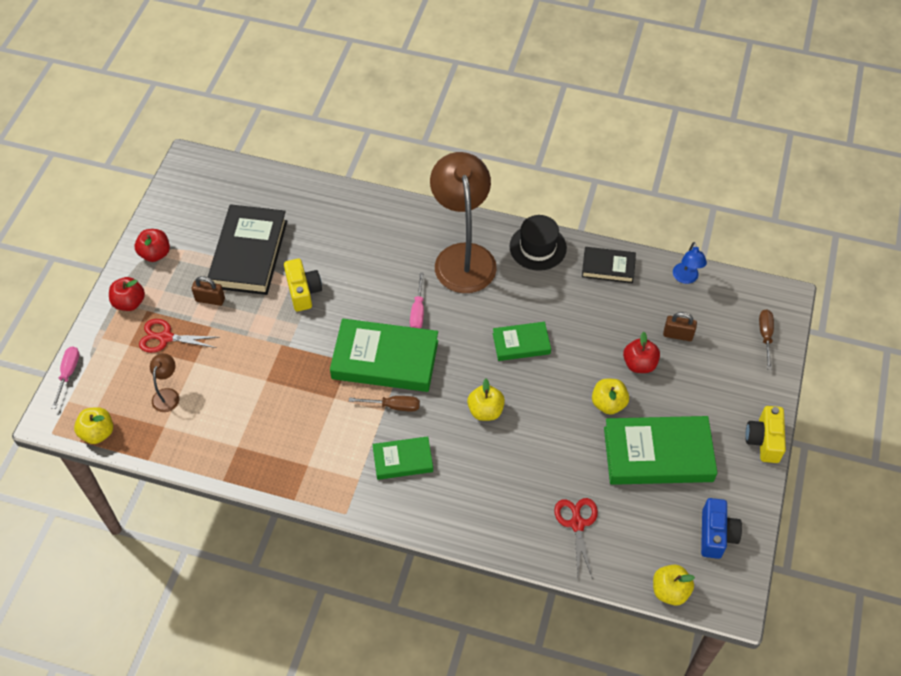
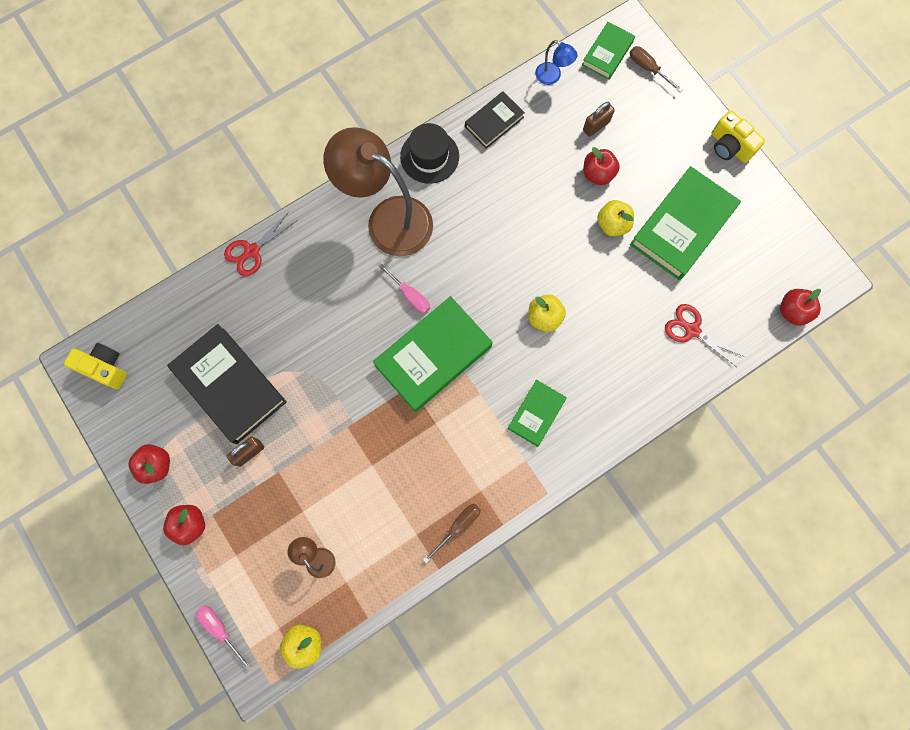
camera: 50 degrees left, 20 degrees up
(165, 337) = (255, 518): red scissors -> red scissors (251, 251)
(303, 291) = (309, 370): yellow camera -> yellow camera (105, 368)
(393, 406) = (482, 383): brown screwdriver -> brown screwdriver (458, 526)
(521, 343) = (507, 242): green book -> green book (607, 53)
(670, 591) = (792, 311): yellow apple -> red apple
(716, 534) = (775, 243): blue camera -> none

